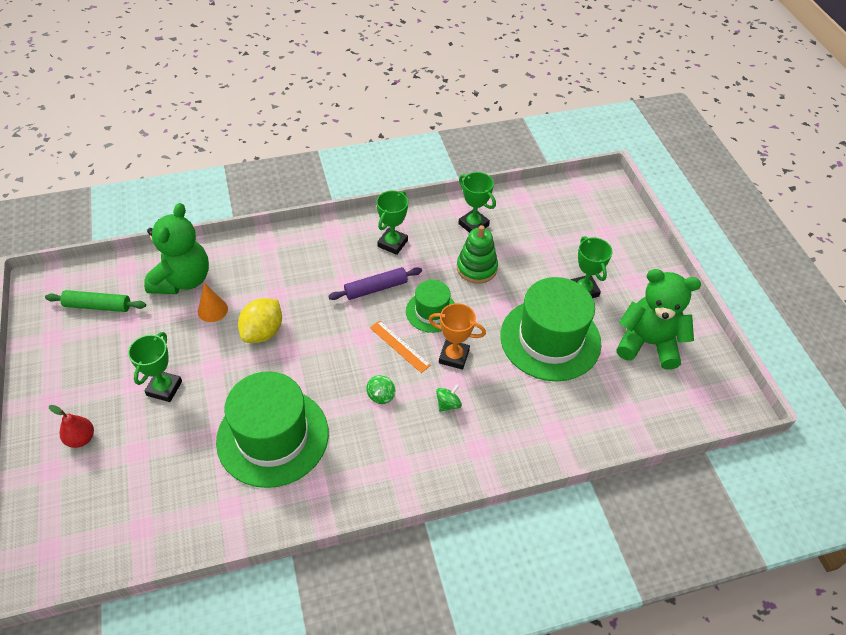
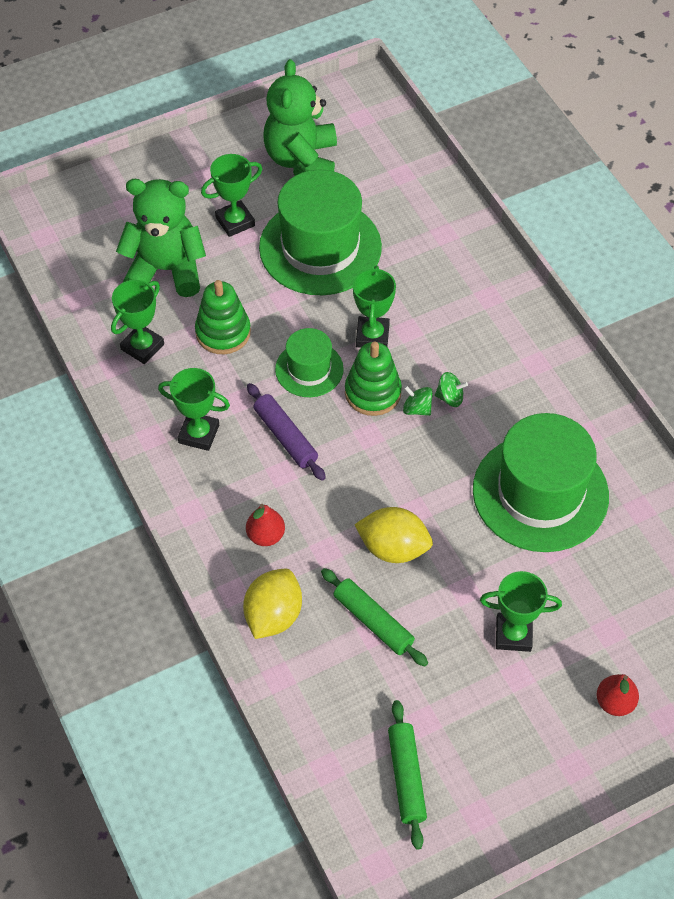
camera: 100 degrees left, 5 degrees up
(183, 280) = (329, 680): green teddy bear -> green teddy bear (166, 270)
(212, 310) = (373, 621): orange cone -> green rolling pin
(240, 260) = (273, 615): none -> yellow lemon
(300, 265) = (266, 535): none -> red pear
(399, 346) = (373, 393): orange ruler -> green stacking toy
(448, 404) = (441, 331): green spinning top -> green spinning top (417, 409)
(454, 356) = (372, 336): orange trophy -> green trophy

